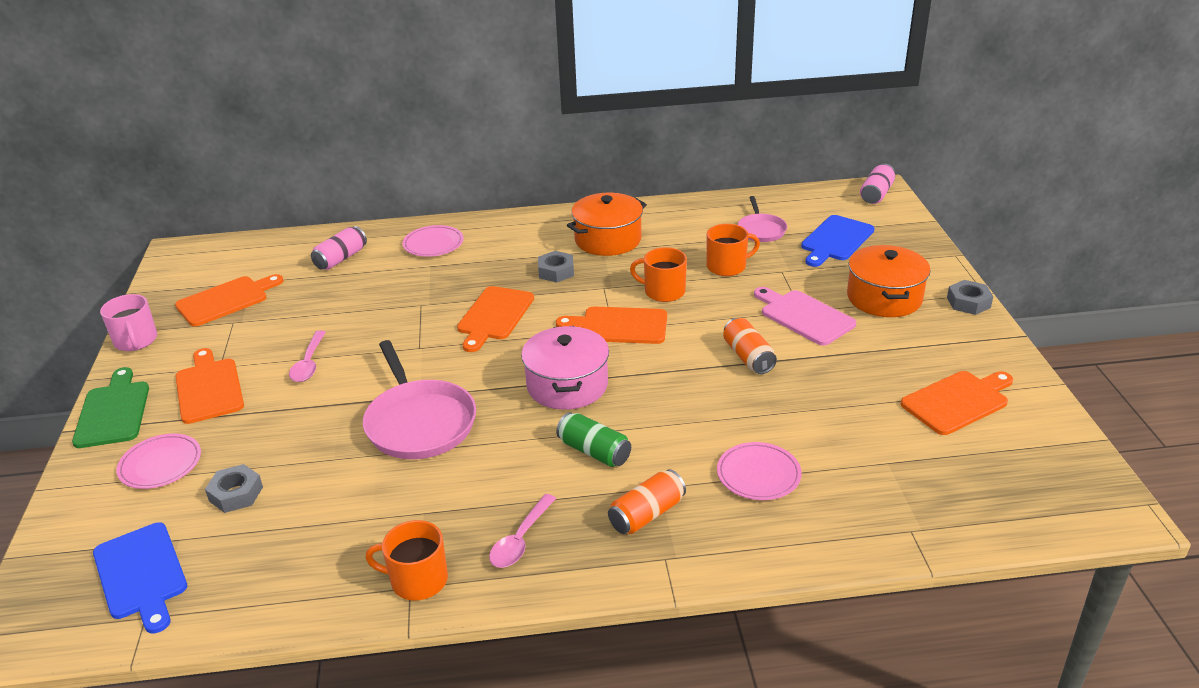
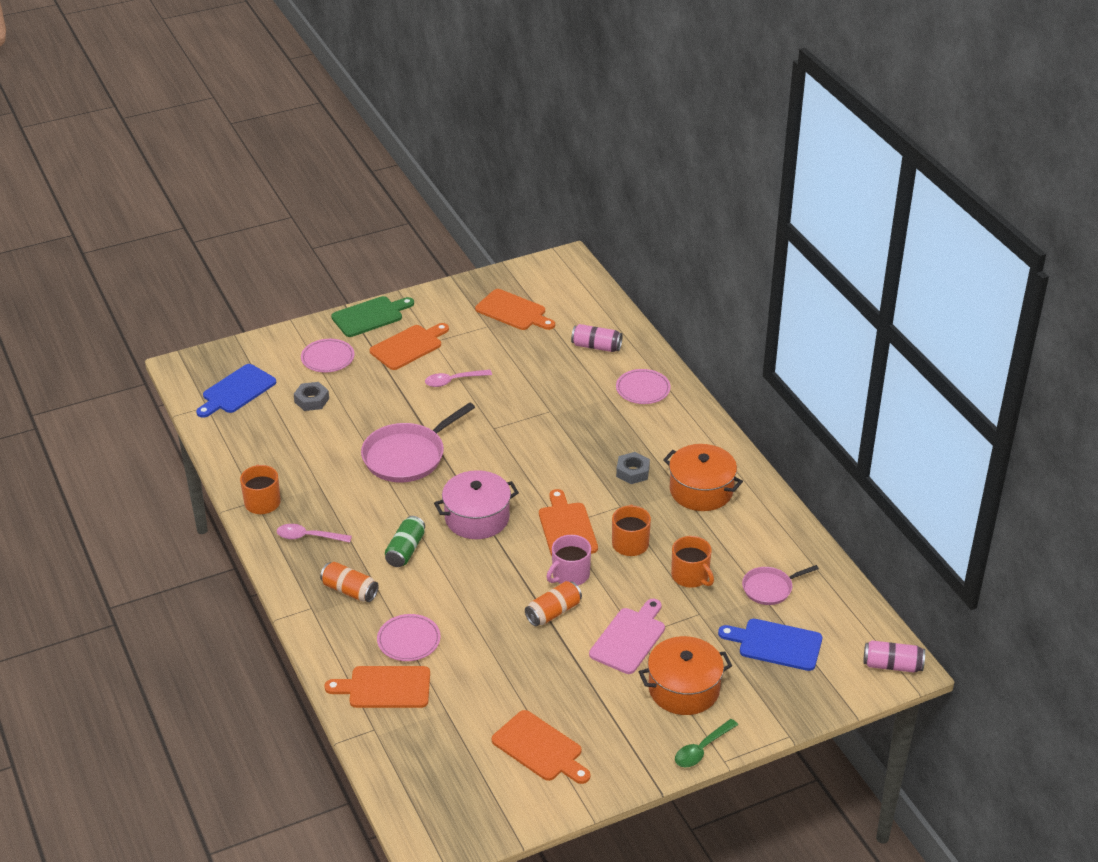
camera: 70 degrees right, 5 degrees up
(136, 341) = (447, 291): pink mug -> pink mug (570, 575)
(494, 316) = (551, 455): orange cutting board -> orange cutting board (385, 687)
(968, 302) = (702, 749): grey nut -> green spoon

